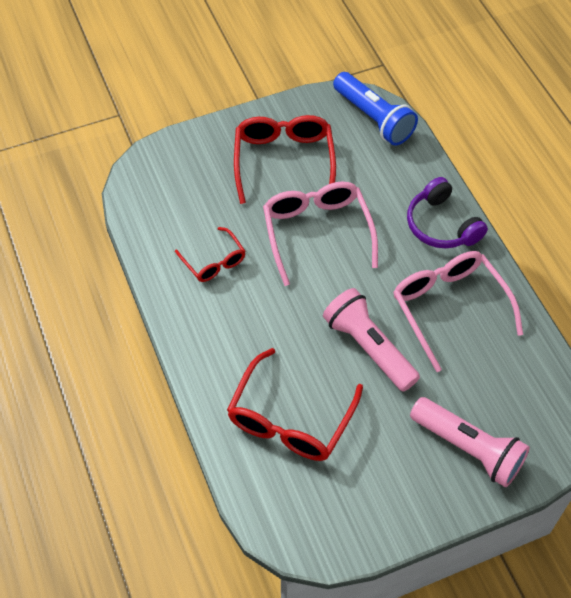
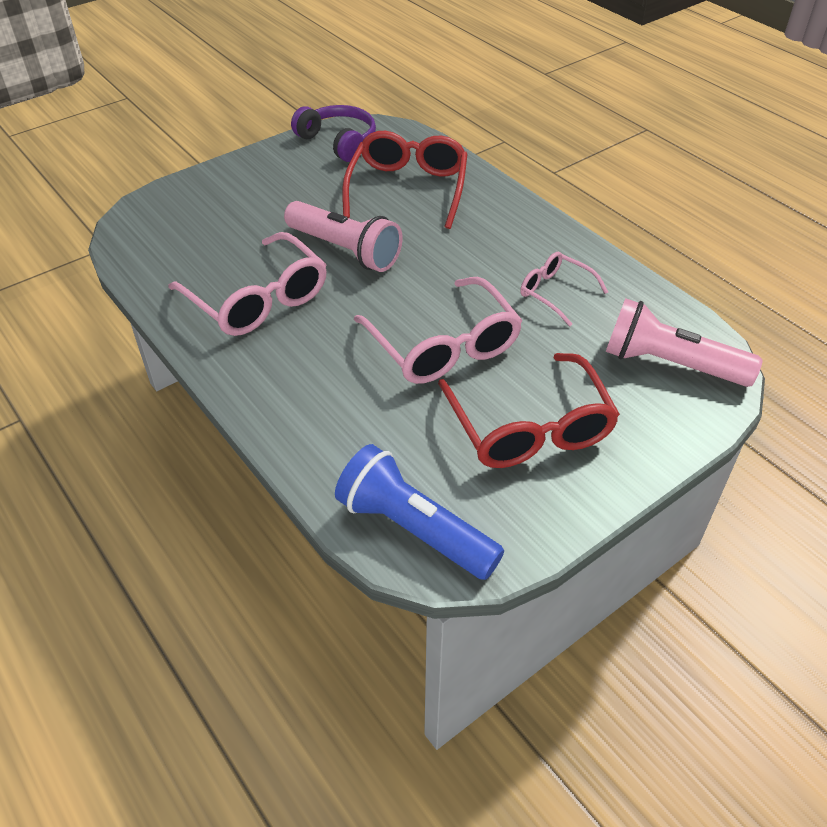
camera: 165 degrees right, 10 degrees down
(214, 262) = (555, 293): red glasses -> pink glasses
(441, 225) = (277, 386): purple headphones -> purple headphones (338, 142)
(468, 448) = (229, 198): pink flashlight -> pink flashlight (670, 364)

